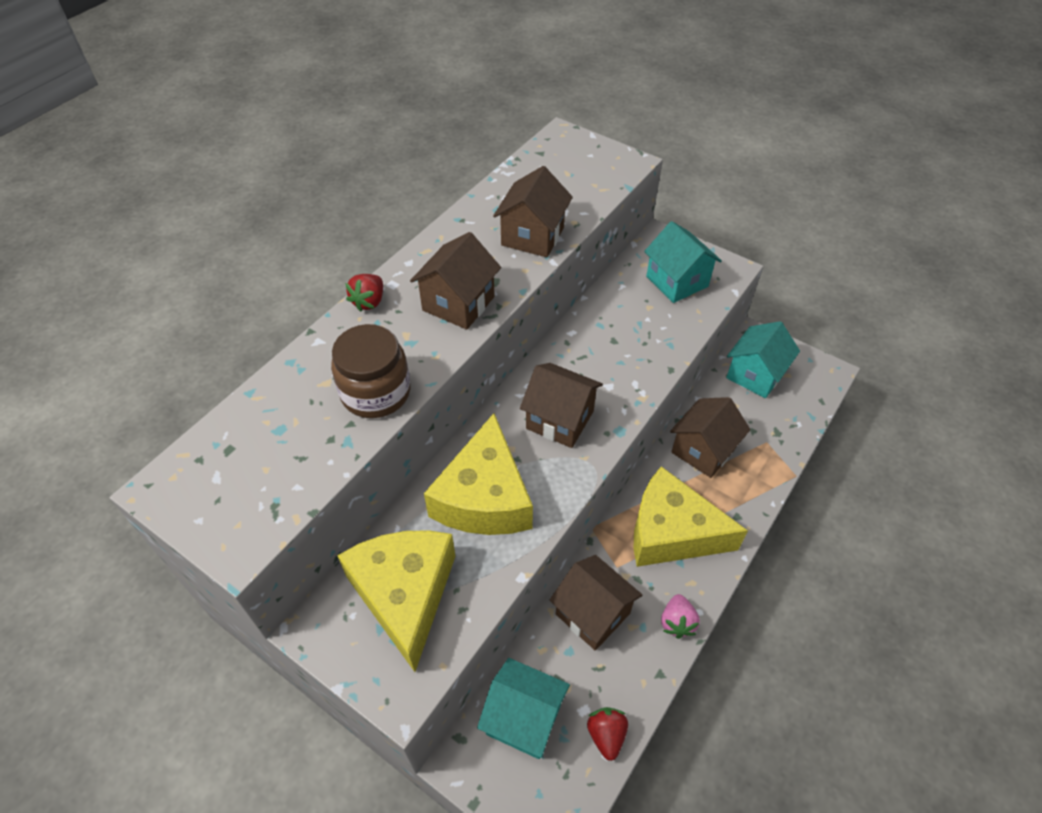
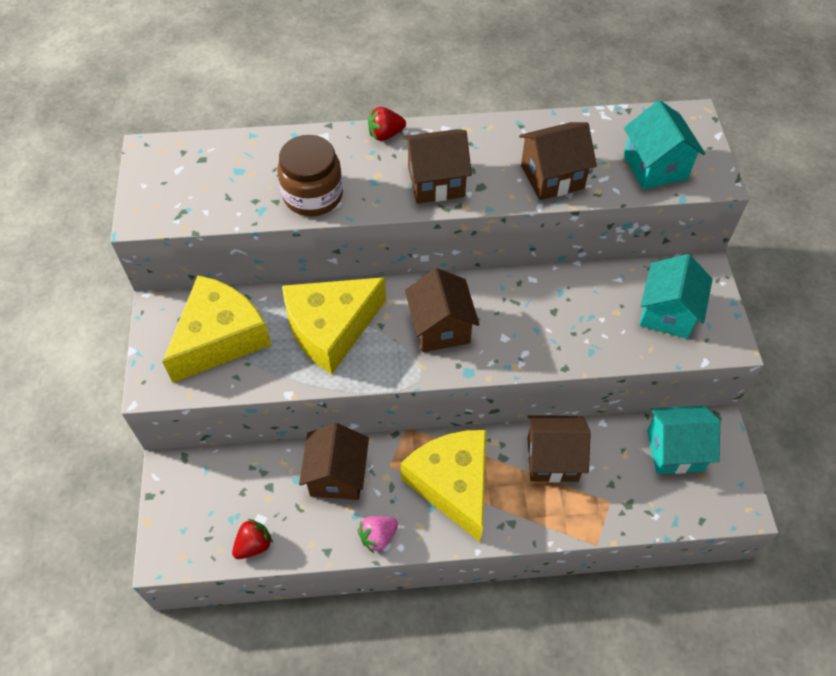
camera: 50 degrees right, 5 degrees up
(524, 718) = (226, 485): turquoise house -> turquoise house (655, 167)

